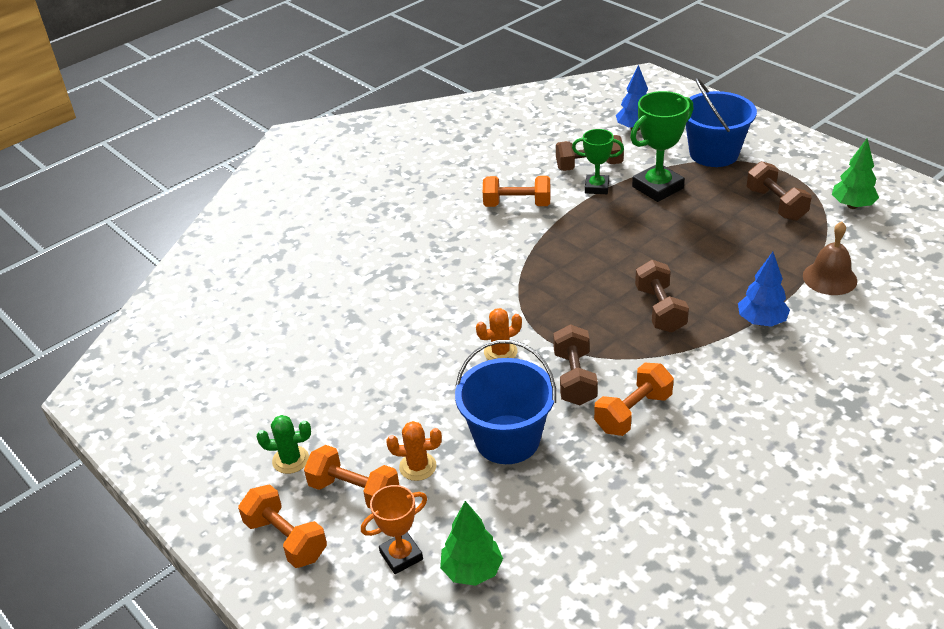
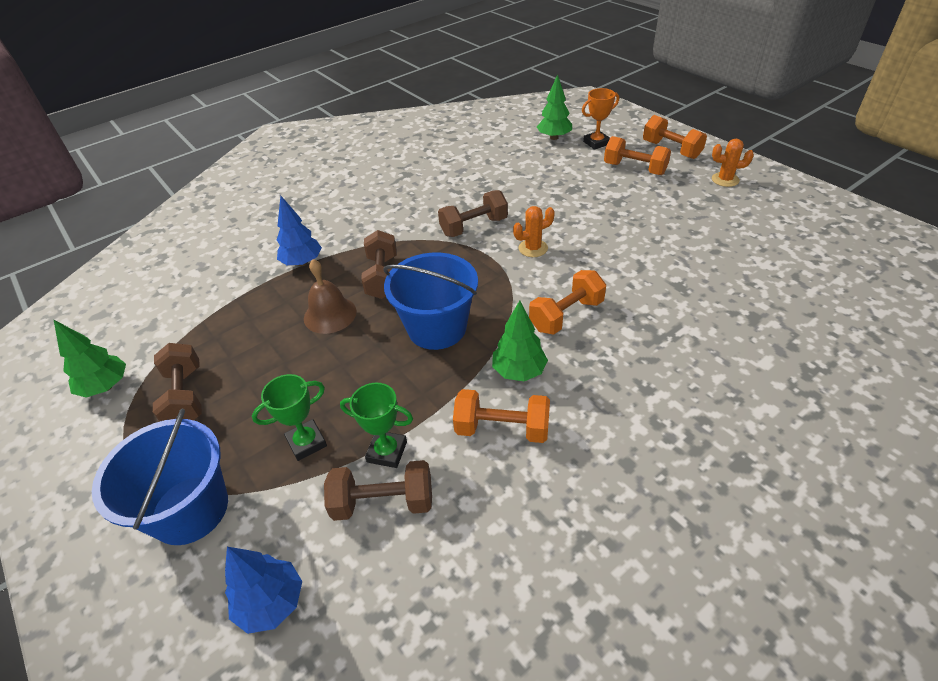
camera: 175 degrees left, 5 degrees up
(290, 460) = (688, 185): green cactus -> none
(417, 466) = (593, 180): orange cactus -> orange cactus (725, 180)
(507, 239) = (519, 371): none -> green tree
(507, 439) = (530, 192): blue bucket -> blue bucket (437, 328)
(574, 378) = (474, 227): brown dumbbell -> brown dumbbell turned 60 degrees clockwise
(633, 413) = (437, 204): orange dumbbell -> orange dumbbell (566, 315)
(657, 187) = (306, 442): green trophy -> green trophy, size x0.62
(829, 278) = (212, 298): brown bell -> brown bell (330, 314)

